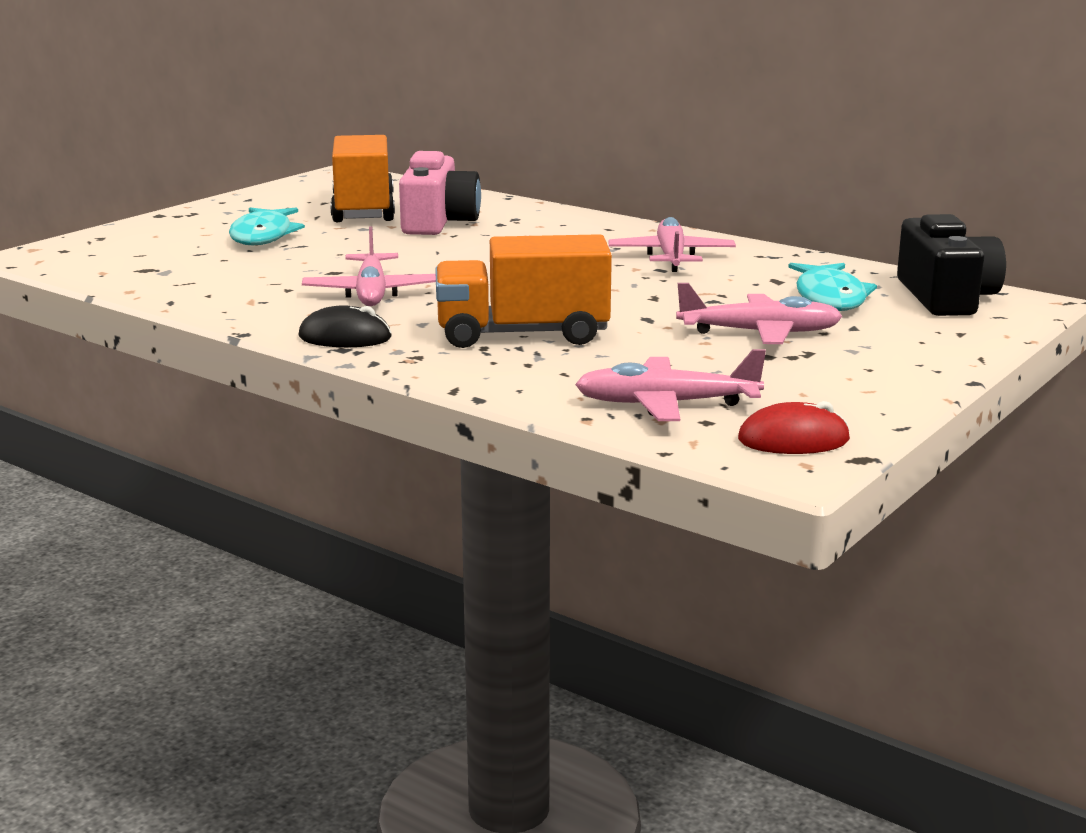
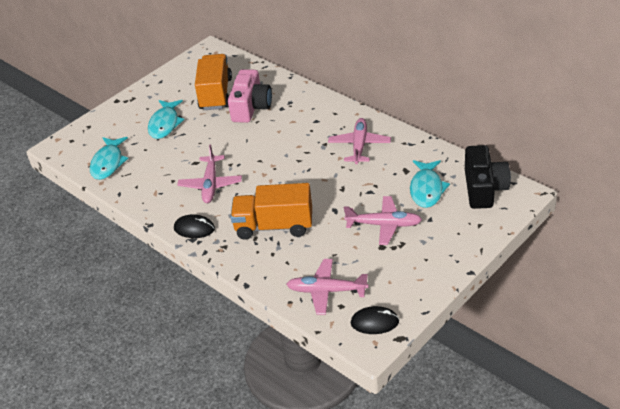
camera: 10 degrees right, 20 degrees up
(145, 271) = (108, 163): none -> turquoise fish
(793, 439) = (374, 322): red mouse -> black mouse

